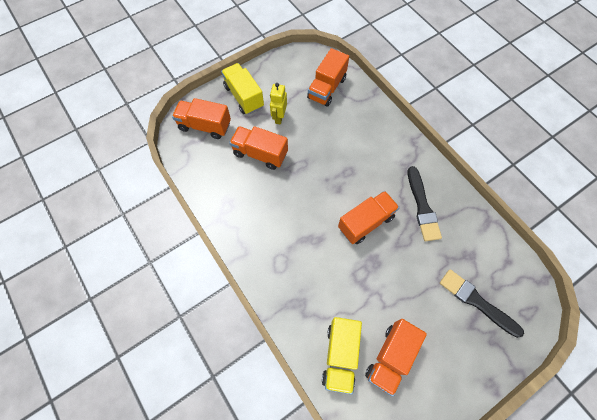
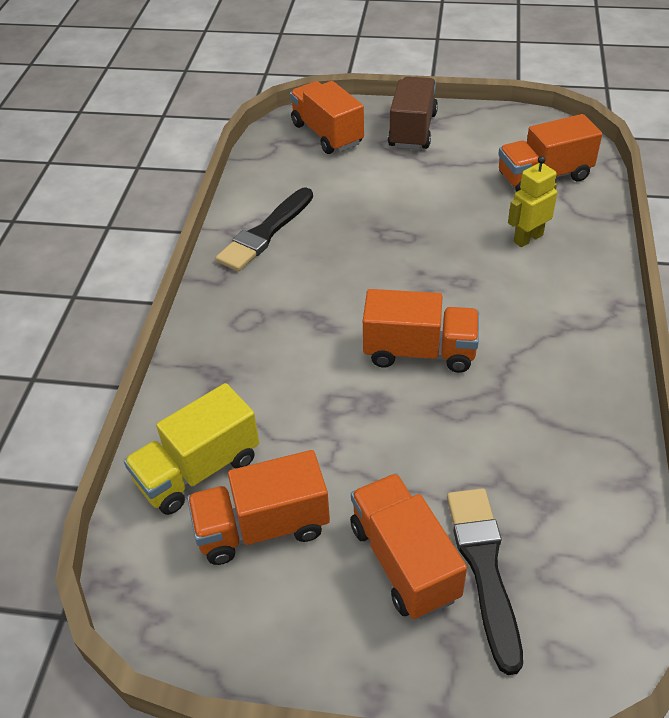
camera: 45 degrees right, 20 degrees down
(244, 97) = (412, 130): yellow truck -> brown truck
(260, 154) = (362, 196): orange truck -> orange truck (403, 561)
(279, 117) = (434, 173): yellow robot -> yellow robot (527, 238)
(422, 207) = (534, 390): black brush -> black brush (265, 233)

